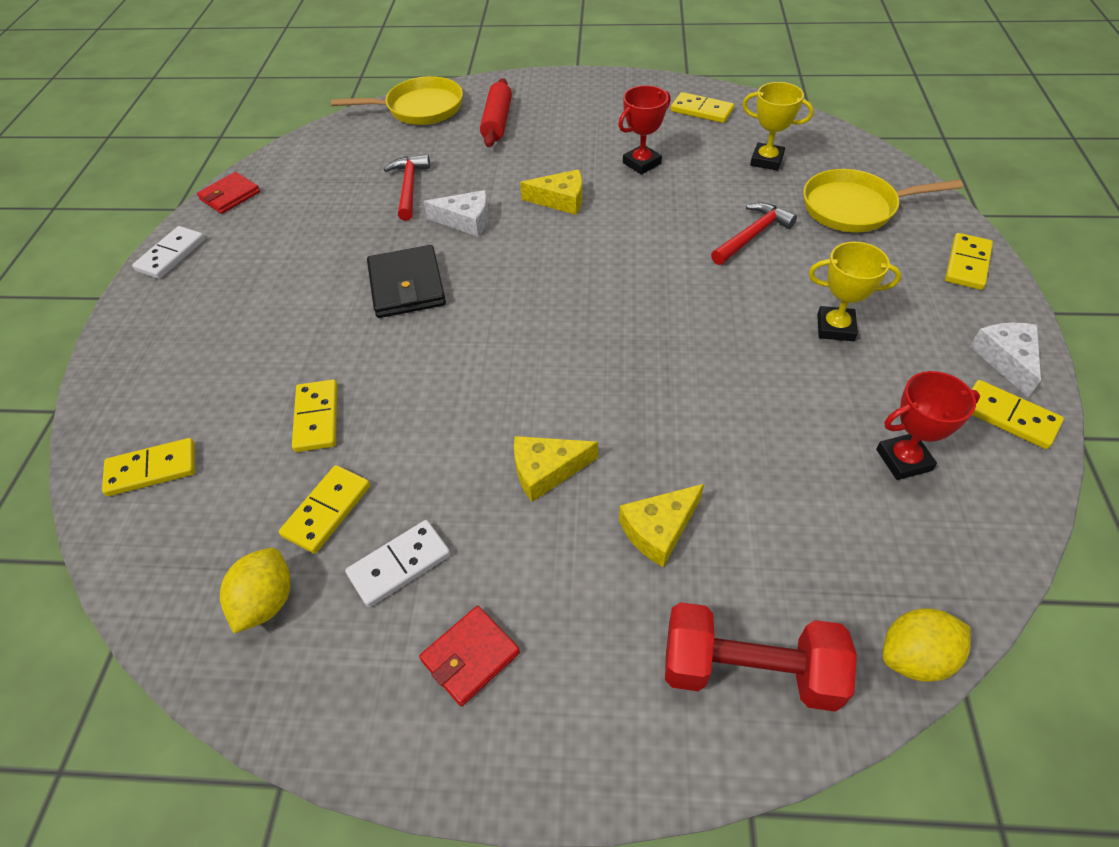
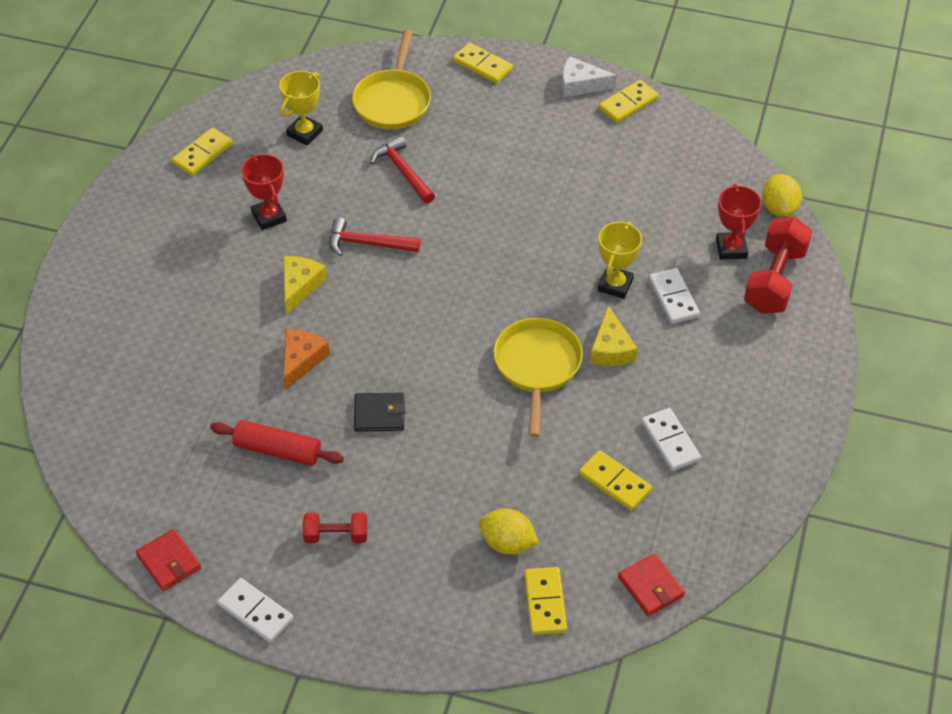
camera: 80 degrees left, 0 degrees up
(253, 287) = (336, 535): none -> red dumbbell
(266, 602) = (683, 520): yellow lemon -> yellow lemon (508, 543)
(317, 418) = (521, 487): yellow domino -> none
(406, 286) = (379, 414): black wallet -> black wallet, size x0.66
(409, 187) = (226, 400): red hammer -> red hammer (368, 244)
(420, 108) = (76, 378): yellow pan -> yellow pan (537, 367)
(466, 221) = (301, 360): white cheese -> orange cheese
(470, 656) = (744, 409): red wallet -> red wallet (651, 587)
(497, 122) = (140, 313): red rolling pin -> red rolling pin (277, 450)
(659, 530) = (673, 298): yellow cheese -> white domino
(835, 327) = (523, 157): yellow trophy -> yellow trophy (615, 285)
(903, 460) = (649, 164): red trophy -> red trophy (731, 249)

